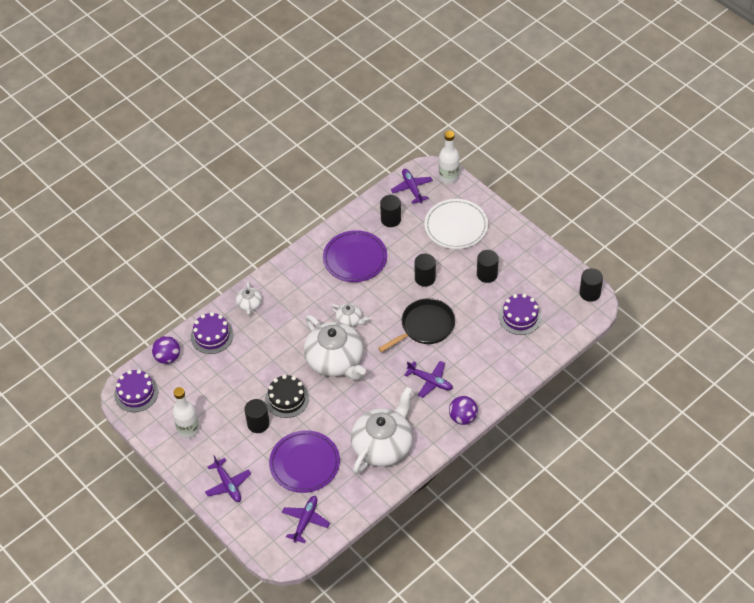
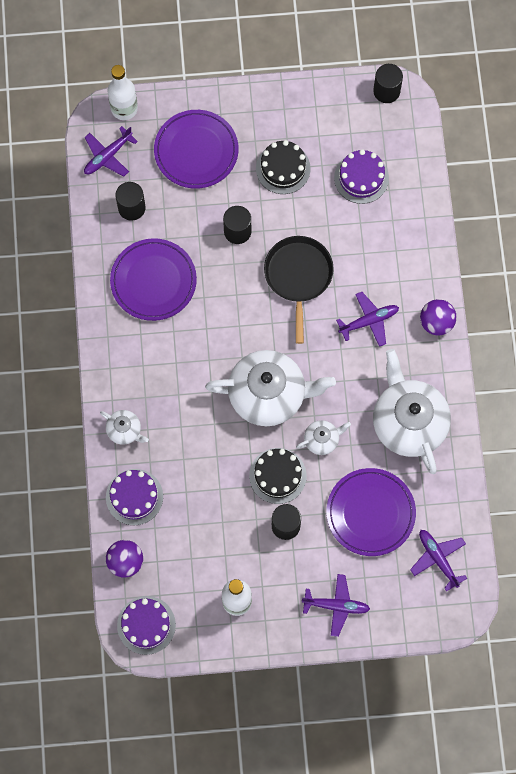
camera: 55 degrees left, 20 degrees up
(349, 320) = (229, 344): white teapot -> white teapot (322, 440)
(412, 188) = (108, 156): purple plane -> purple plane turned 60 degrees counterclockwise
(456, 226) = (196, 151): white plate -> purple plate
(487, 274) = (283, 168): black cylinder -> black cake

